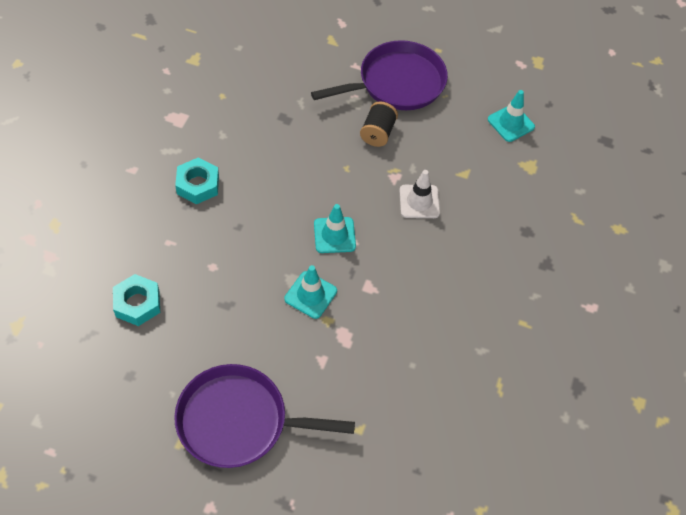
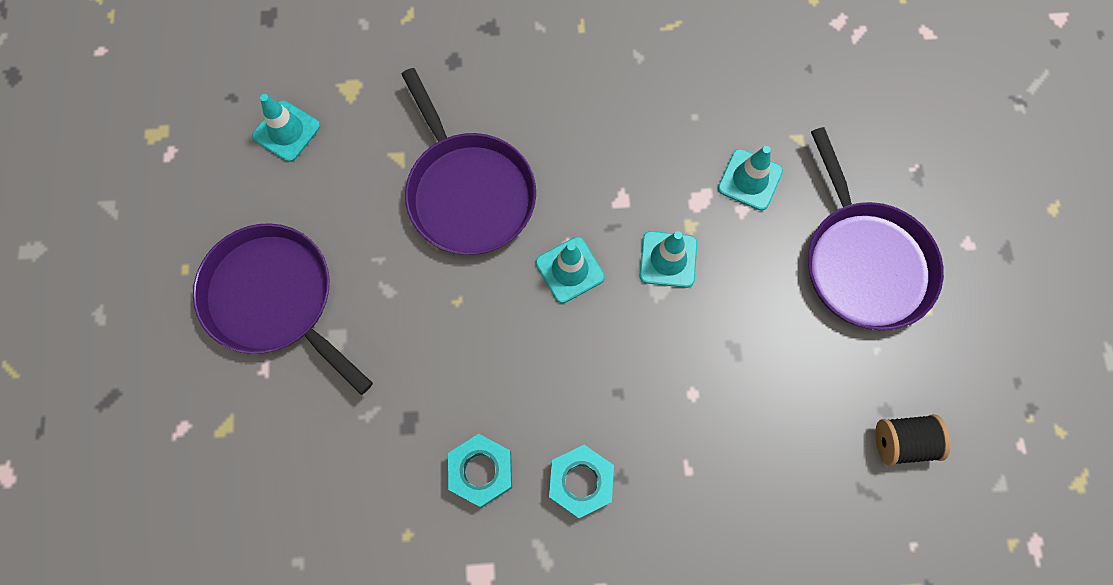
camera: 110 degrees left, 15 degrees up
(137, 303) = (793, 457): turquoise nut -> turquoise nut (481, 471)
(342, 376) = (750, 180): none -> turquoise traffic cone
(378, 133) = (378, 287): black spool -> black spool (902, 442)
(419, 201) = (468, 192): white traffic cone -> purple pan

